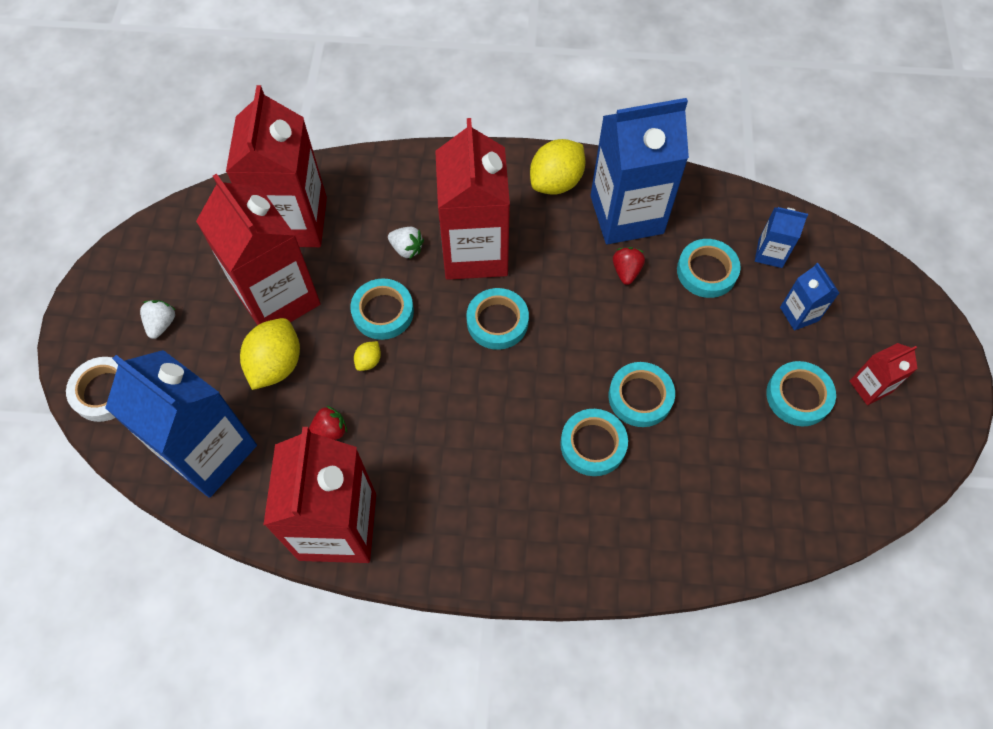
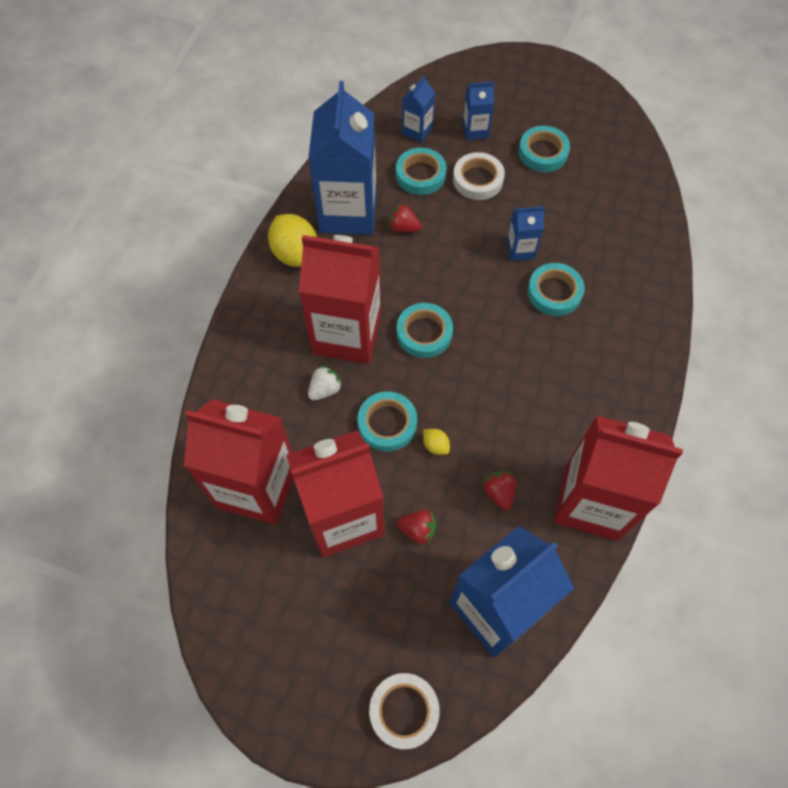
camera: 75 degrees left, 0 degrees up
(162, 324) = (339, 640): white strawberry -> none
(276, 364) = (417, 530): yellow lemon -> red strawberry
(640, 397) = (520, 250): turquoise tape -> blue carton
(724, 332) = (478, 180): none -> white tape
(870, 387) = (545, 110): red carton -> none

